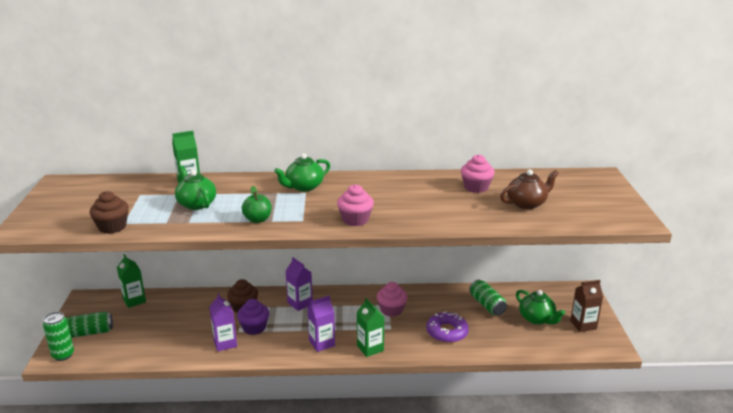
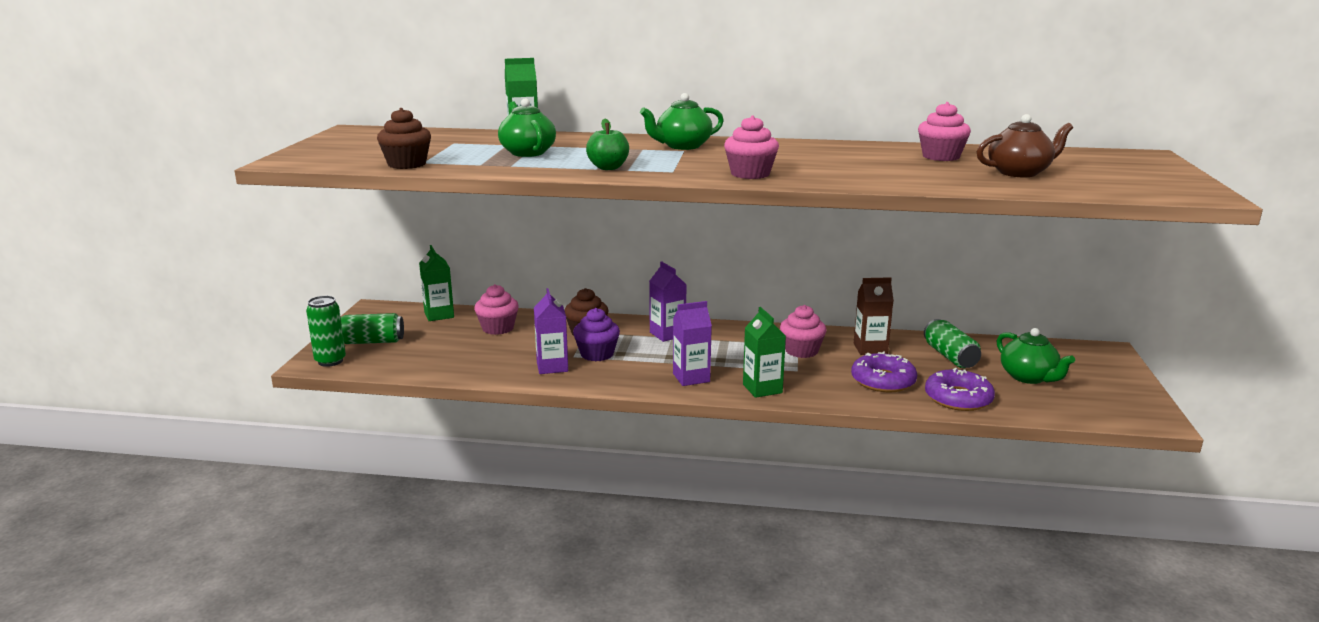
camera: 10 degrees right, 5 degrees down
(180, 309) = (498, 328): none -> pink cupcake
(495, 343) = (958, 398): none -> purple donut
(583, 325) = (1105, 390): brown carton -> brown carton (870, 349)

